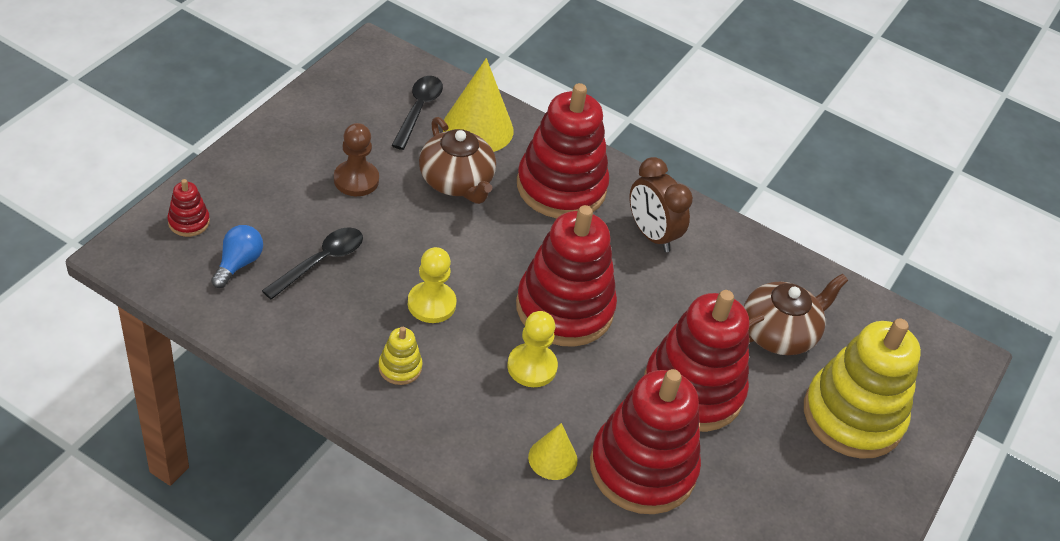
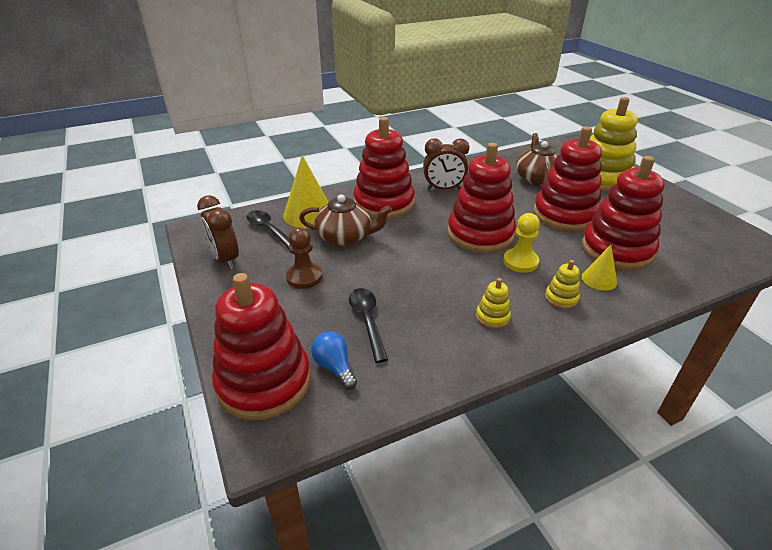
camera: 50 degrees left, 10 degrees down
(189, 222) = (264, 382): red stacking toy -> red stacking toy, size x2.40
(339, 103) = (225, 259): none -> brown clock
(431, 304) = (443, 283): yellow pawn -> none
(482, 425) = (561, 298): none -> yellow stacking toy

